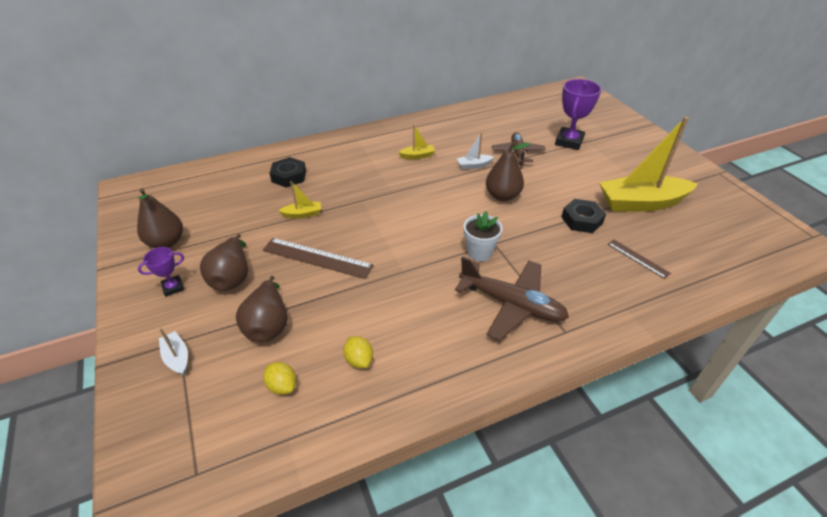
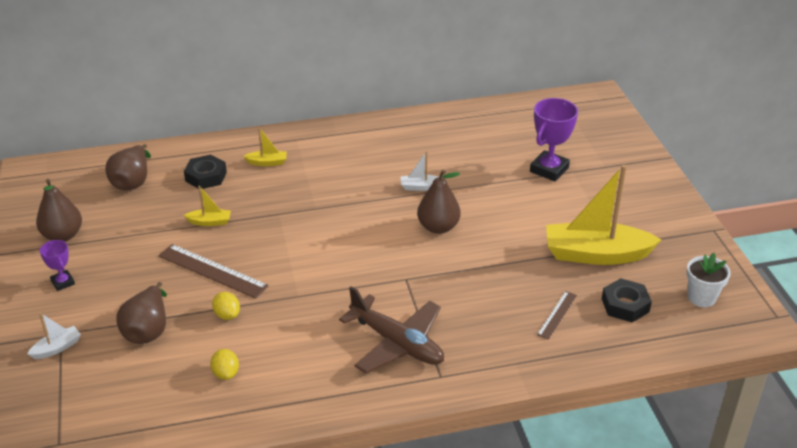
camera: 10 degrees right, 5 degrees down
(173, 287) = (63, 282): purple trophy -> purple trophy turned 75 degrees clockwise
(177, 358) = (57, 348): white boat -> white boat turned 75 degrees clockwise
(232, 277) = (122, 280): brown pear -> brown pear (132, 182)
(282, 386) = (148, 385): yellow lemon -> yellow lemon (227, 315)
(417, 156) = (359, 168): yellow boat -> yellow boat (267, 162)
(479, 252) = (386, 286): white flower pot -> white flower pot (701, 297)
(517, 153) = (479, 177): brown plane -> none
(582, 220) = (516, 265): black nut -> black nut (625, 305)
(638, 258) = (557, 315): brown ruler -> brown ruler turned 60 degrees clockwise

